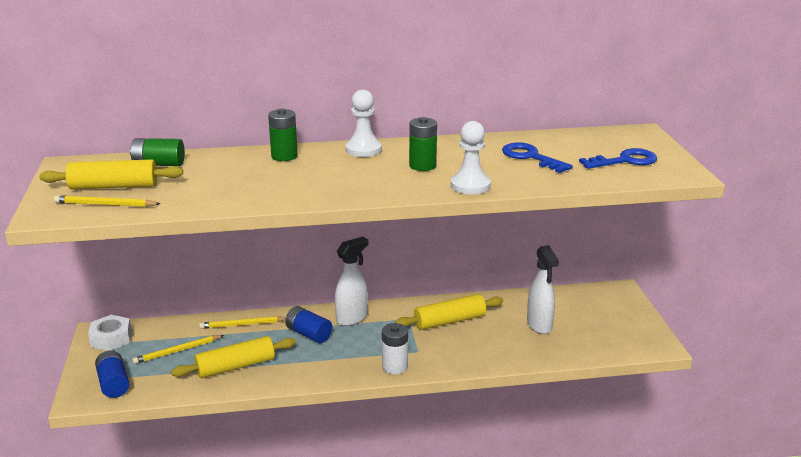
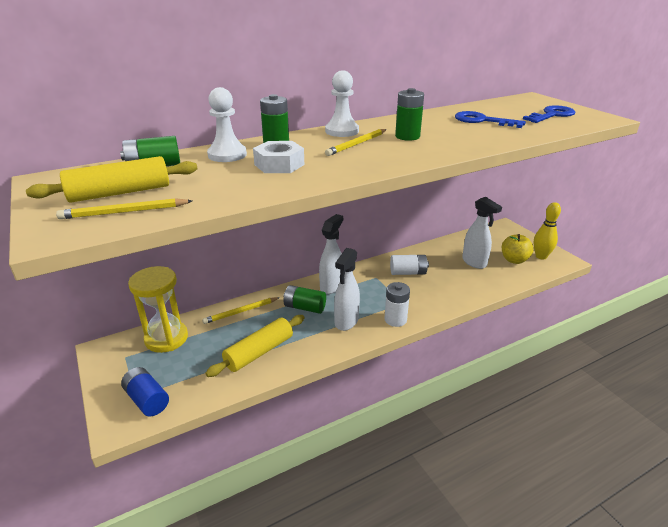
camera: 20 degrees left, 5 degrees up
(111, 338) = (119, 353): white nut -> white nut (279, 164)
(158, 334) = (166, 338): none -> yellow hourglass
(177, 351) = (194, 350): yellow pencil -> yellow pencil (357, 144)
(308, 334) = (304, 307): blue battery -> green battery
(341, 357) = (346, 322): none -> white spray bottle
(449, 321) = (408, 272): yellow rolling pin -> white battery
(470, 185) = (466, 145): white pawn -> white pawn (227, 155)
(593, 332) = (514, 260): none -> yellow apple
(632, 335) = (541, 256): none -> yellow bowling pin

